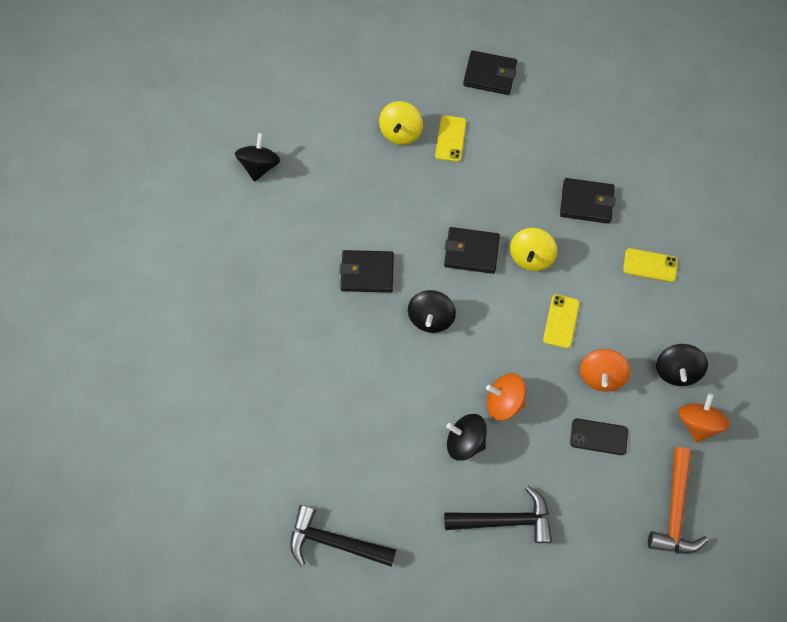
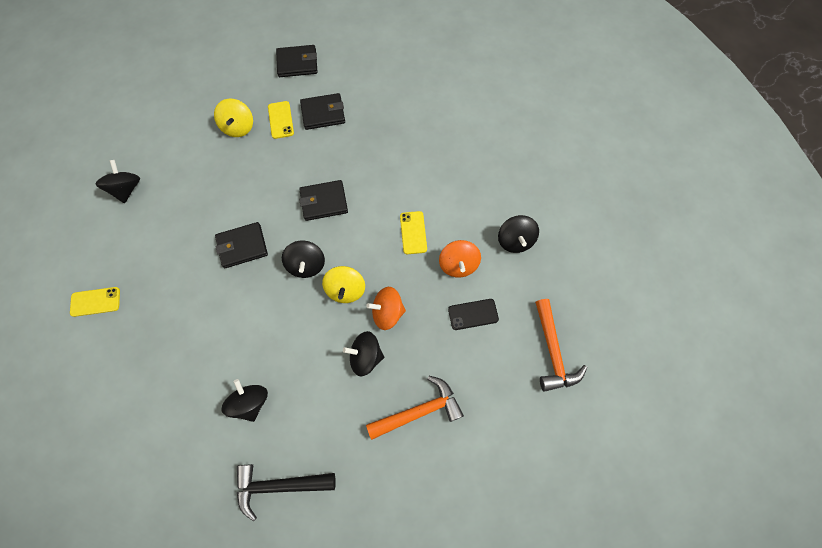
camera: 20 degrees left, 0 degrees up
(329, 445) = (250, 402): none -> black spinning top
(504, 520) = (419, 411): black hammer -> orange hammer
(530, 256) = (373, 190): yellow spinning top -> yellow spinning top (345, 290)
(586, 202) = (403, 135): black wallet -> black wallet (323, 113)
(650, 265) = (468, 167): yellow phone -> yellow phone (95, 301)
(697, 422) = (545, 275): orange spinning top -> none

